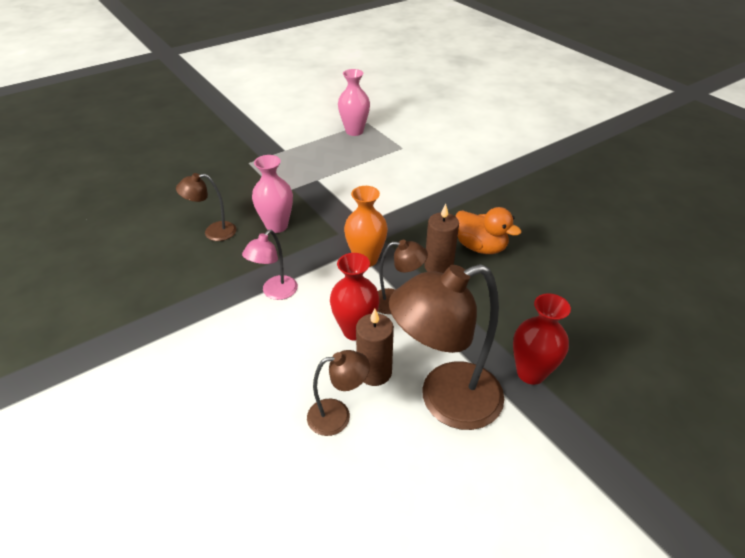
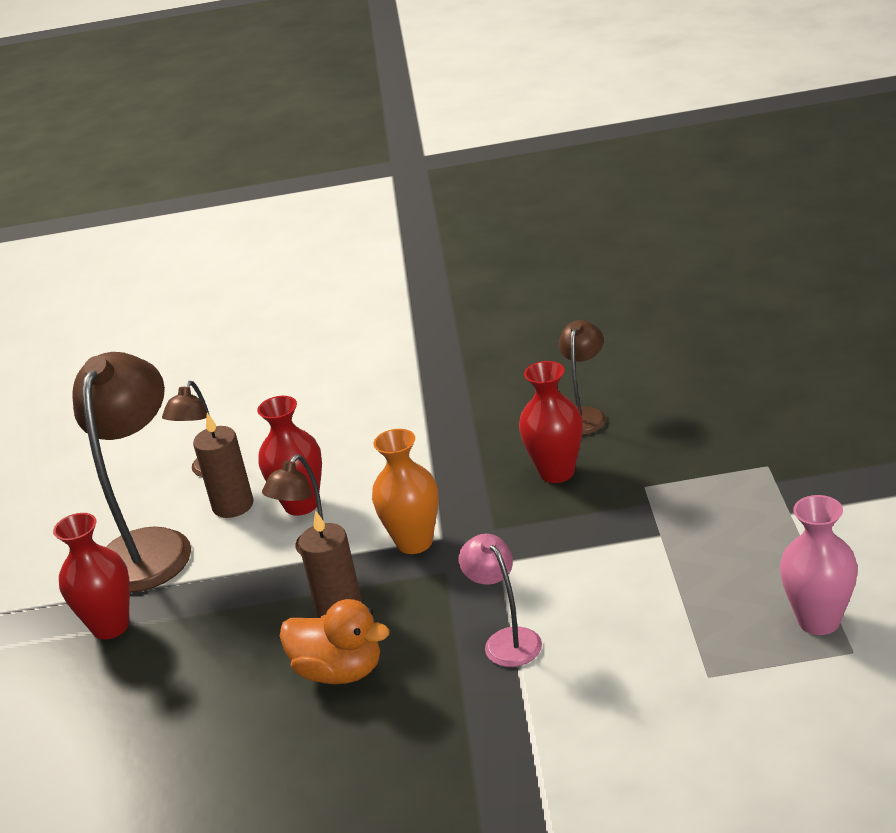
camera: 125 degrees right, 10 degrees down
(275, 292) = (419, 453): pink lamp -> pink lamp (506, 640)
(277, 226) = (557, 472): pink vase -> red vase
(480, 247) = (340, 671): orange duck -> orange duck turned 135 degrees counterclockwise

